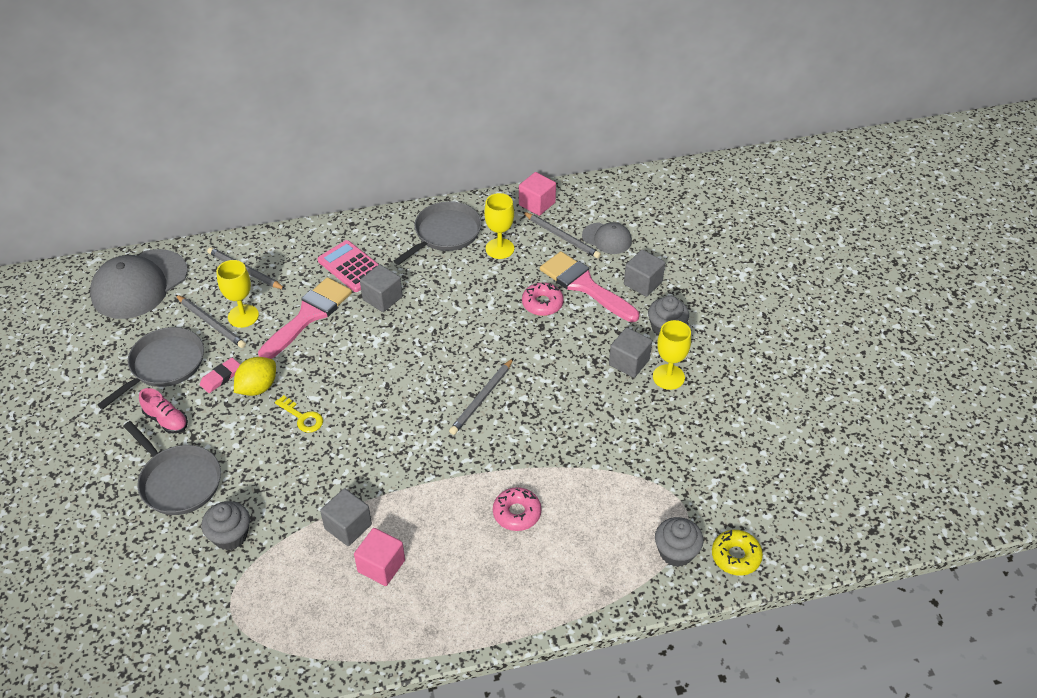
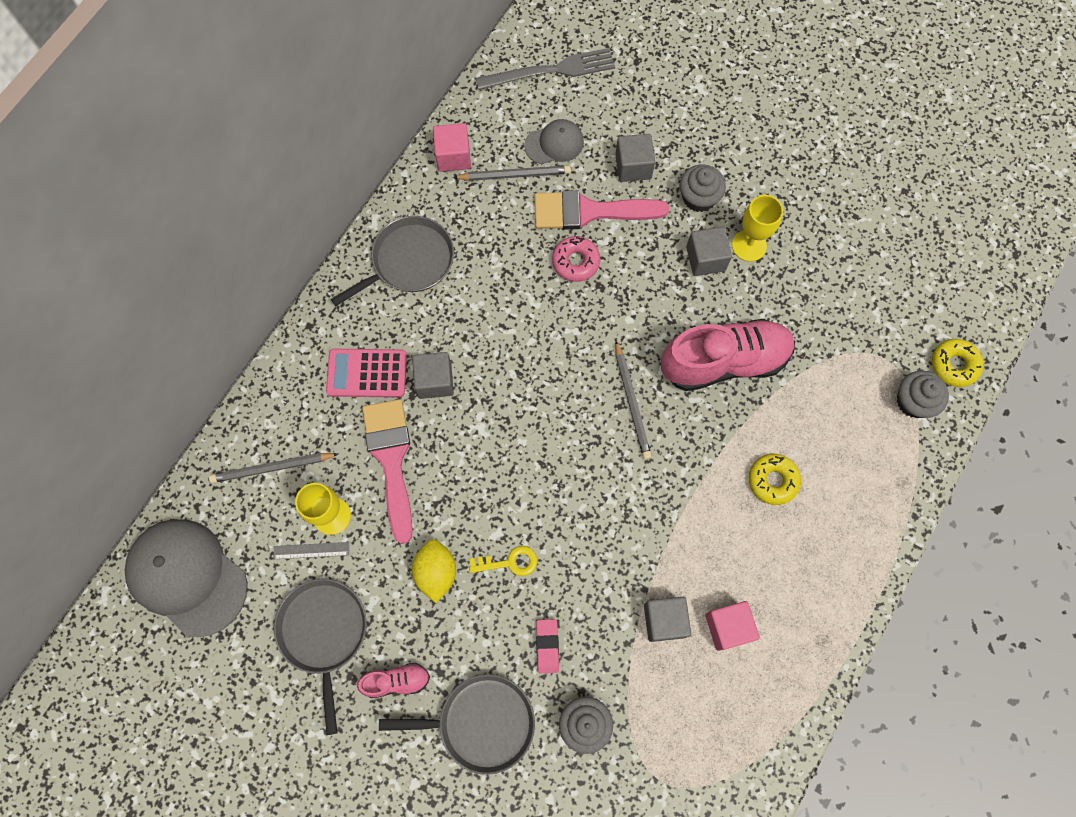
camera: 45 degrees left, 25 degrees up
(139, 284) = (187, 577): grey cap -> grey cap turned 135 degrees clockwise
(211, 323) = (311, 550): grey pencil -> grey ruler
(221, 377) = (391, 594): pink eraser -> pink eraser (547, 646)
(445, 233) = (409, 261): grey pan -> grey pan turned 60 degrees clockwise
(499, 248) = (476, 235): yellow goblet -> none
(517, 513) = (772, 480): pink donut -> yellow donut
(569, 424) = (724, 362): none -> pink shoe
(652, 203) = (550, 71): none -> grey fork

